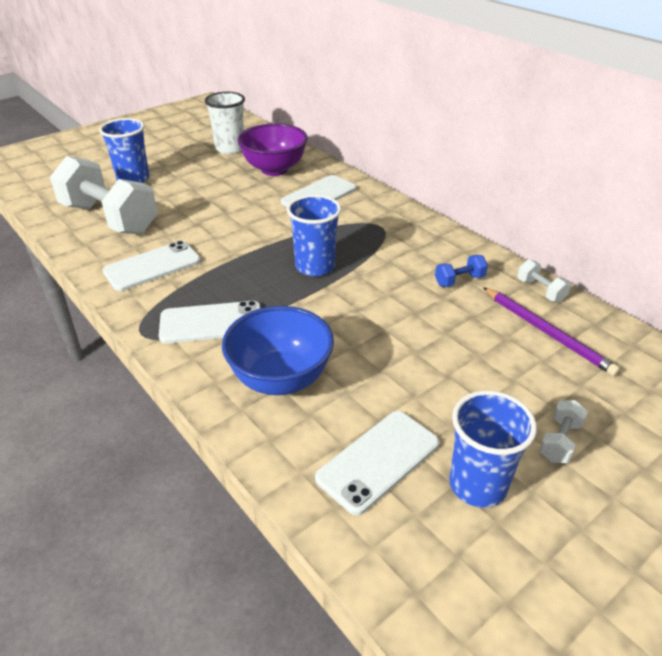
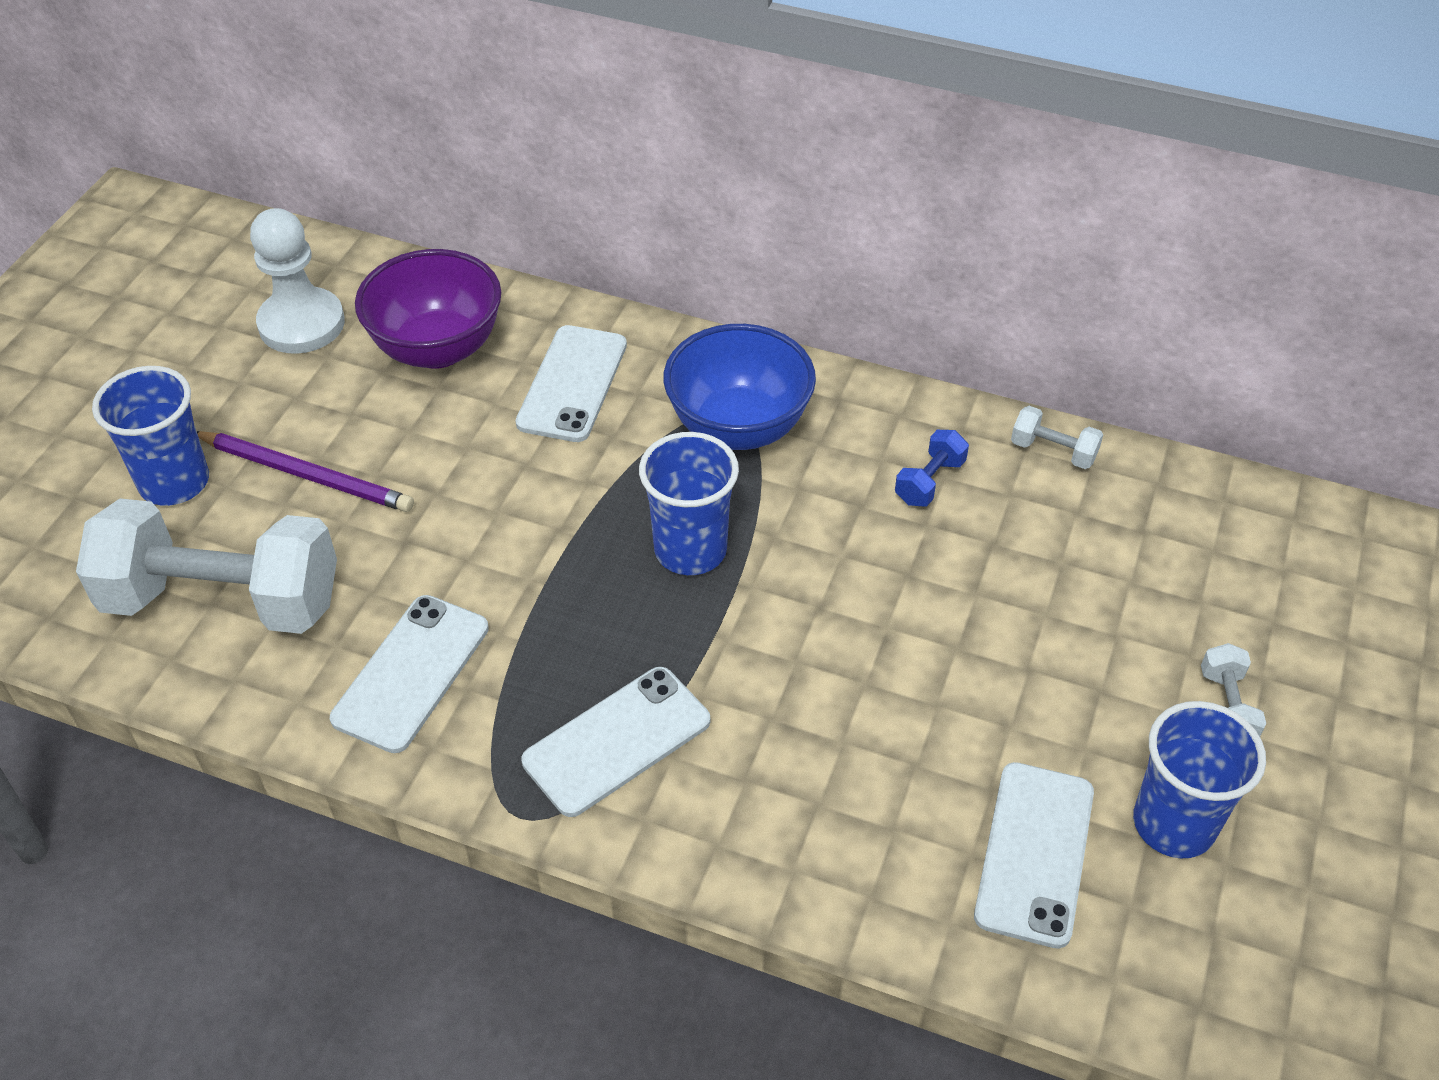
camera: 30 degrees left, 10 degrees up
(230, 148) = (301, 324): white cup -> white pawn
(280, 379) = (808, 791): blue bowl -> blue bowl (738, 427)
(547, 332) = (1108, 529): purple pencil -> purple pencil (306, 475)

